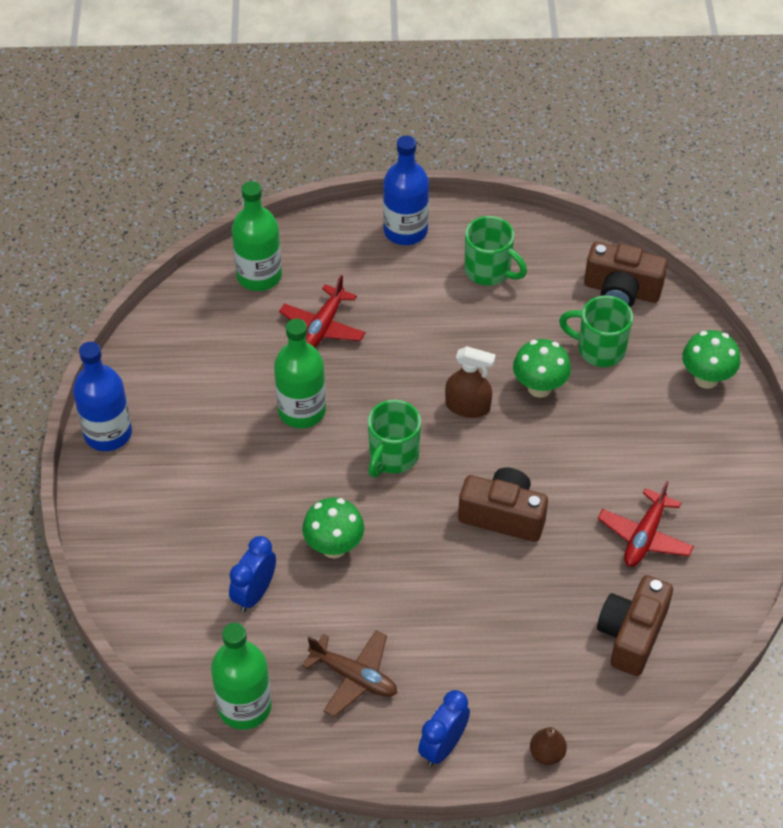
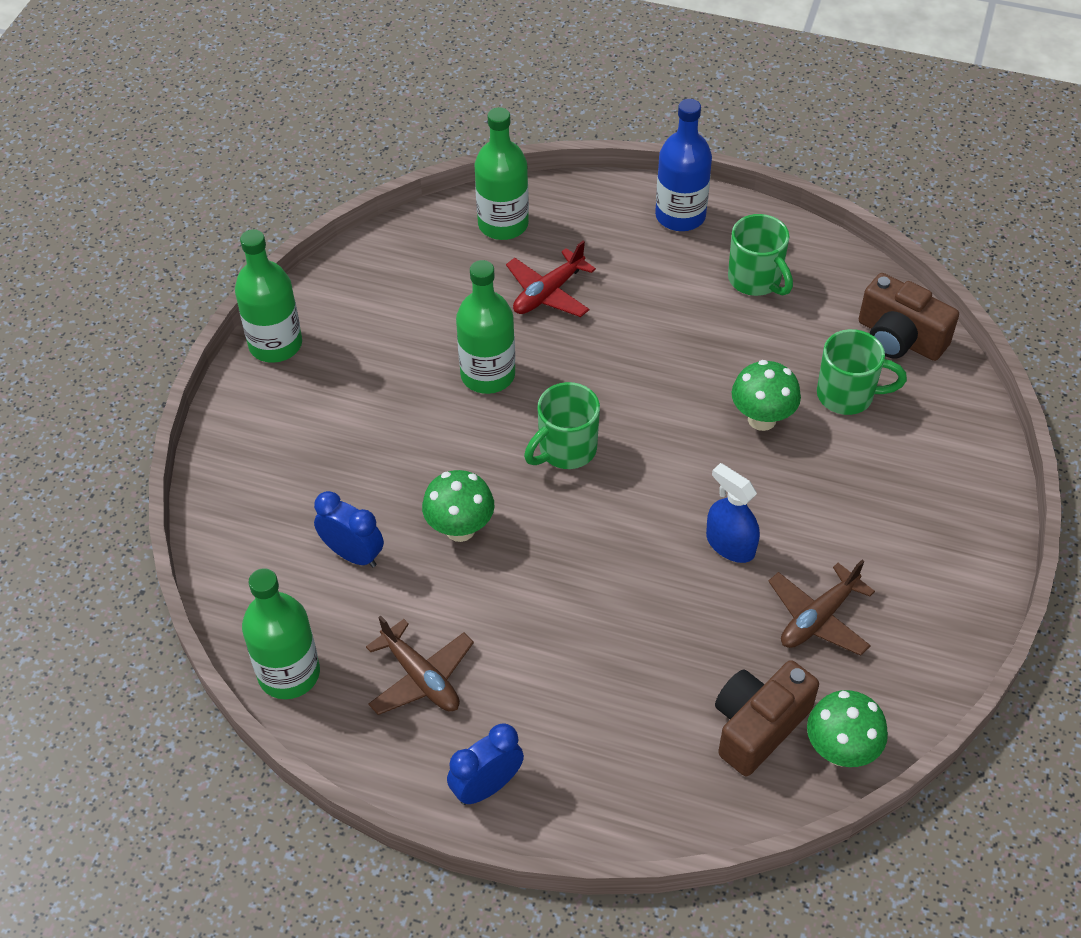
camera: 20 degrees right, 0 degrees up
(108, 433) = (275, 344): blue bottle -> green bottle
(254, 593) = (353, 554): blue clock -> blue clock turned 75 degrees clockwise
(467, 406) = (672, 418): brown spray bottle -> none
(503, 516) = (662, 548): brown camera -> none
(547, 753) = (602, 833): brown pear -> none
(555, 497) = (730, 544): none -> blue spray bottle
(599, 349) = (847, 395): green mug -> green mug turned 150 degrees clockwise
(644, 536) = (818, 618): red plane -> brown plane
(706, 379) = (962, 460): green mushroom -> green mushroom (840, 751)

